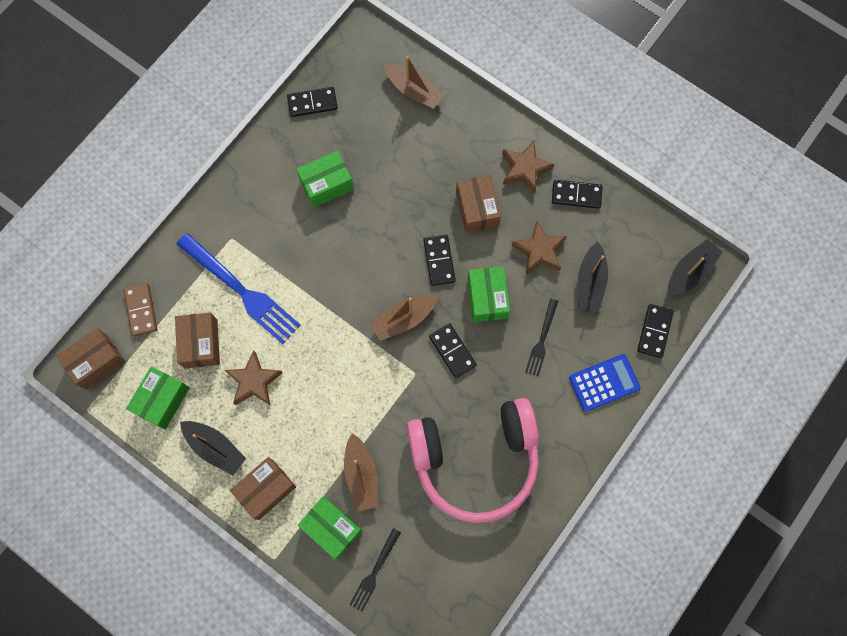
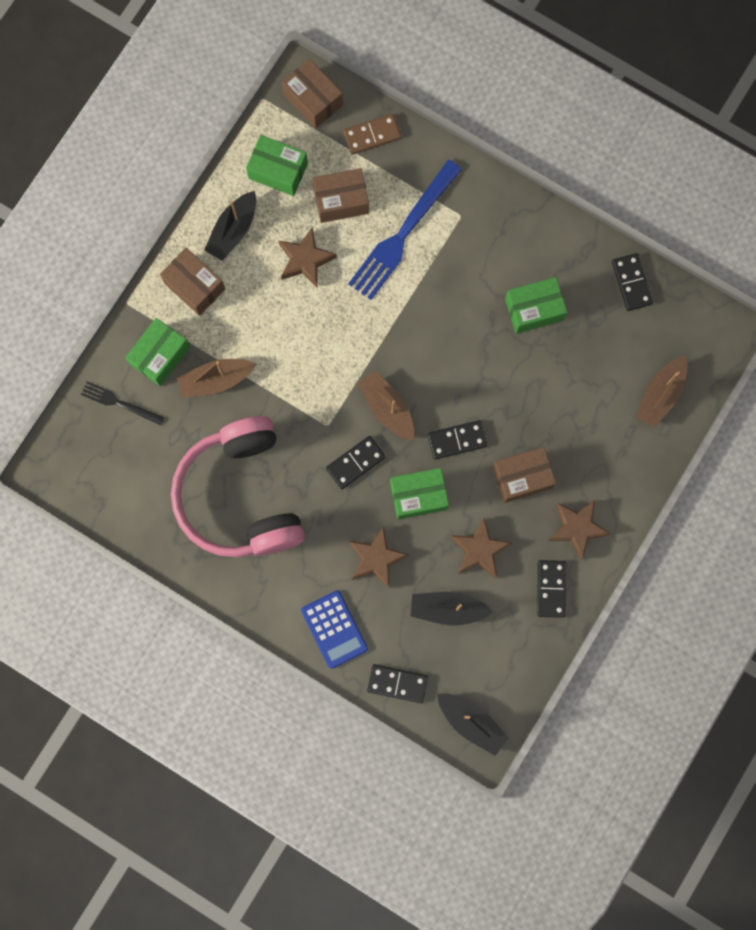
camera: 85 degrees right, 5 degrees up
(326, 184) = (534, 309): green box -> green box turned 75 degrees counterclockwise
(541, 340) = (376, 558): black fork -> brown star

